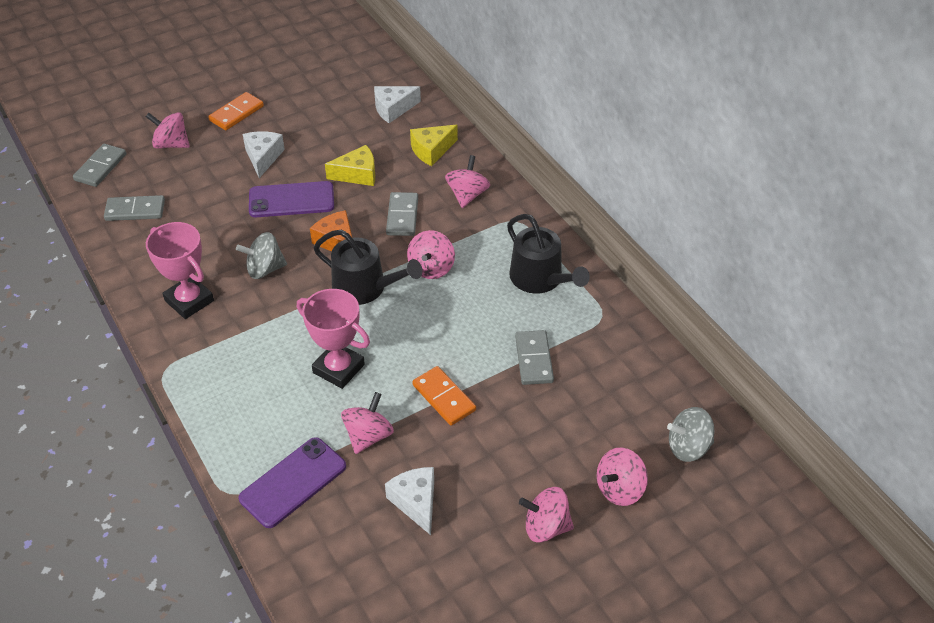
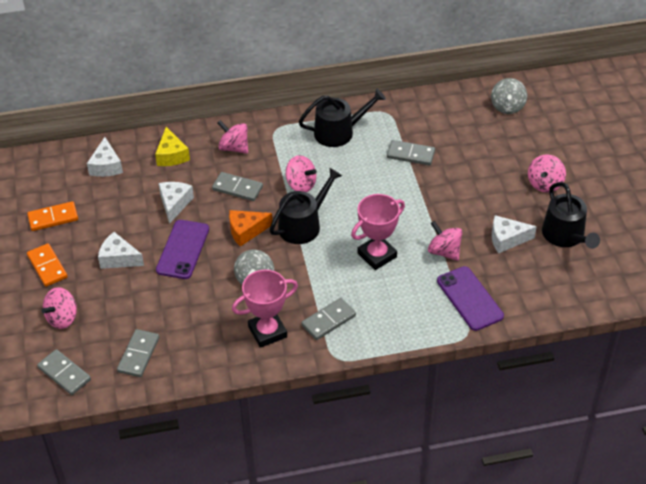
camera: 70 degrees left, 0 degrees up
(219, 349) = (328, 320): none -> grey domino
(357, 174) = (175, 204): yellow cheese -> white cheese
(444, 398) = (426, 206): orange domino -> orange domino (53, 218)
(449, 574) = (565, 236): none -> black watering can
(619, 489) = (528, 144): pink spinning top -> none

